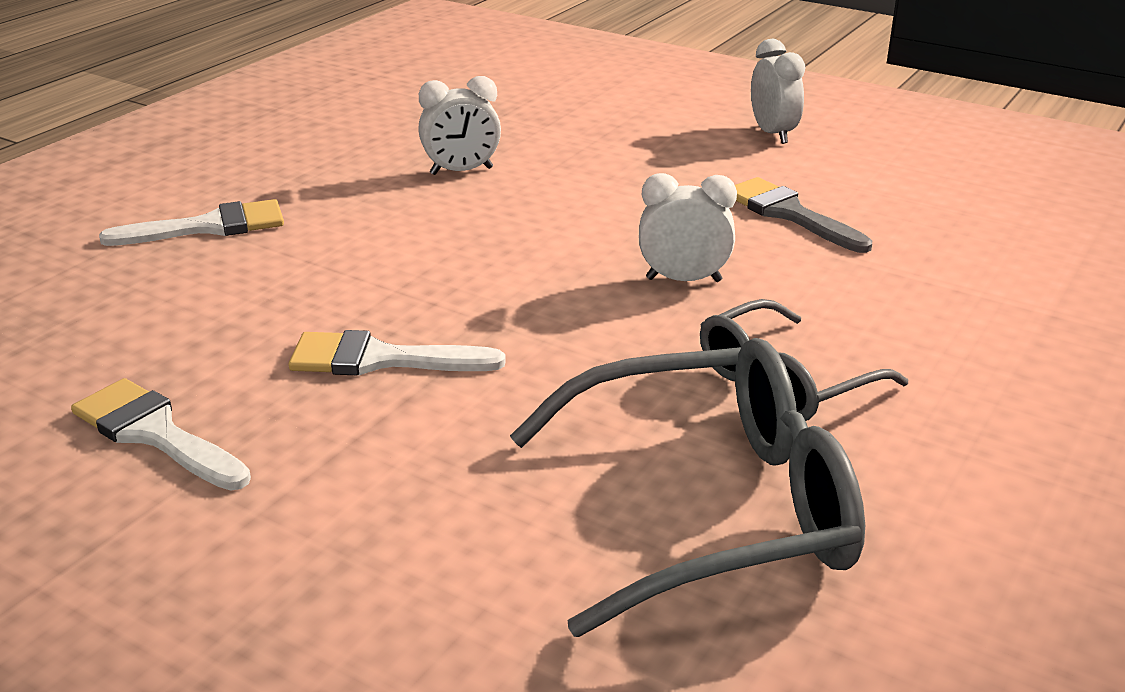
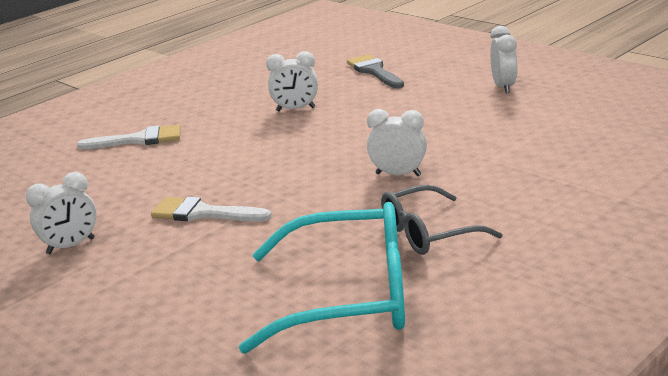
camera: 15 degrees right, 5 degrees down
(155, 433) = (71, 246): white brush -> white clock
(711, 507) = (349, 296): grey glasses -> turquoise glasses
(789, 214) = (486, 137): grey brush -> grey brush (374, 71)

